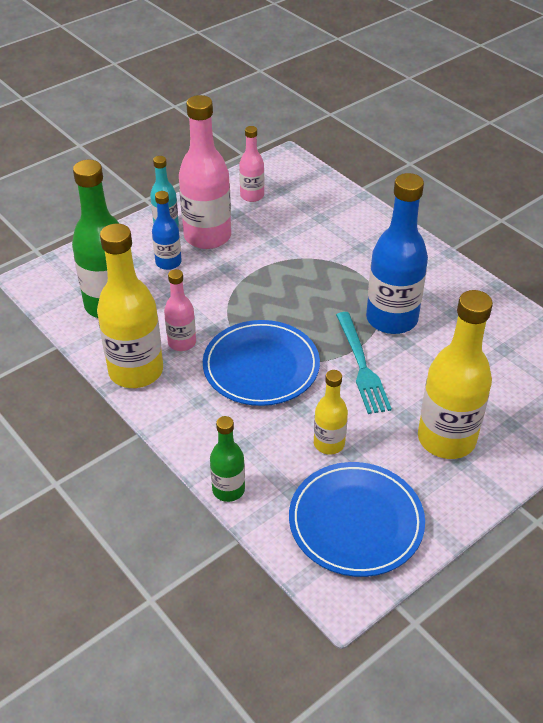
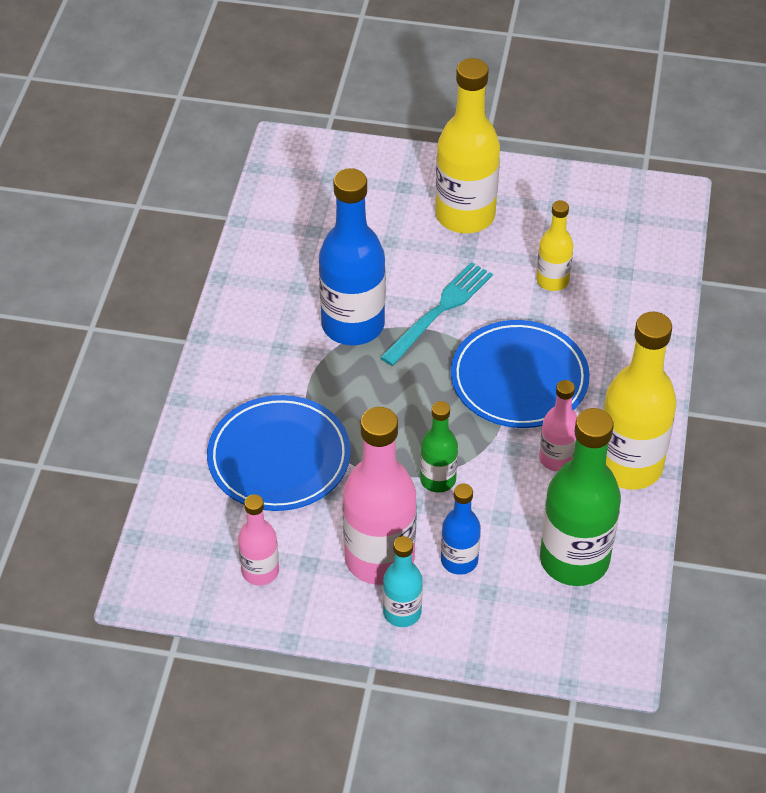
camera: 130 degrees left, 5 degrees up
(228, 490) = (668, 311): green bottle -> green bottle (438, 479)
(356, 522) = (607, 223): blue plate -> blue plate (279, 457)

